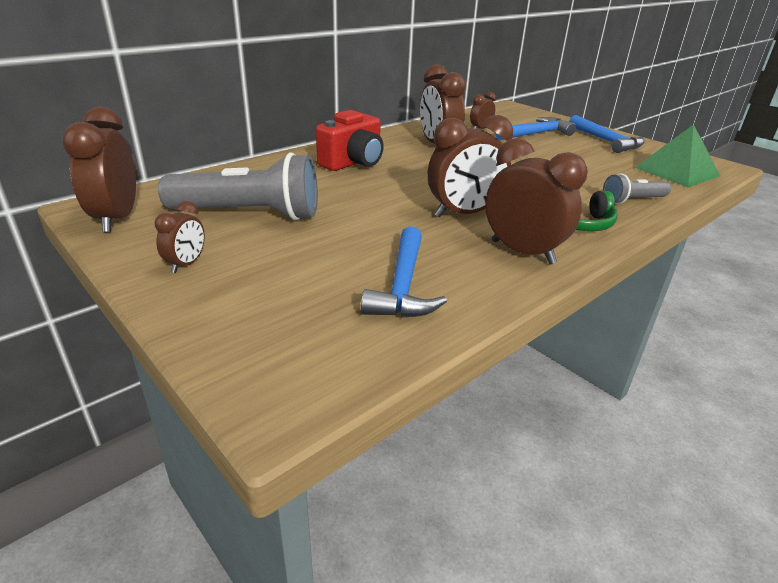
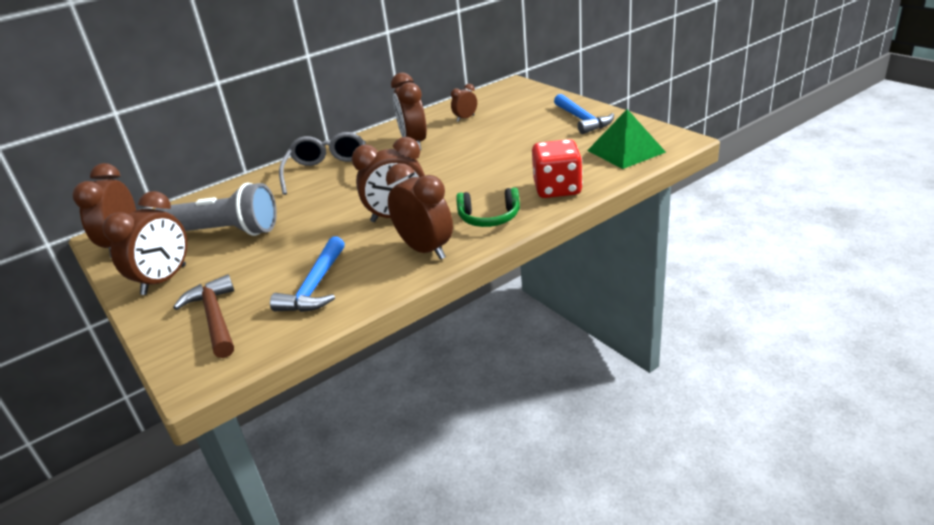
camera: 10 degrees right, 0 degrees up
(186, 264) = (164, 280): brown clock -> brown clock, size x1.90
(277, 318) = (215, 318): none -> brown hammer
(353, 163) = (328, 171): red camera -> grey glasses
(536, 134) = (517, 118): blue hammer -> none
(632, 200) = (557, 189): grey flashlight -> red dice

